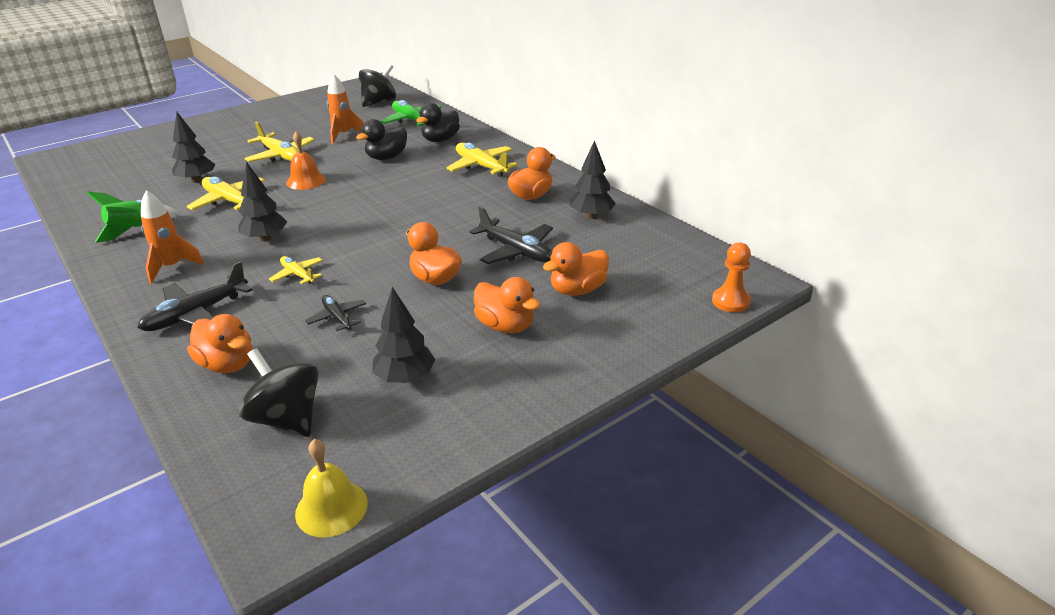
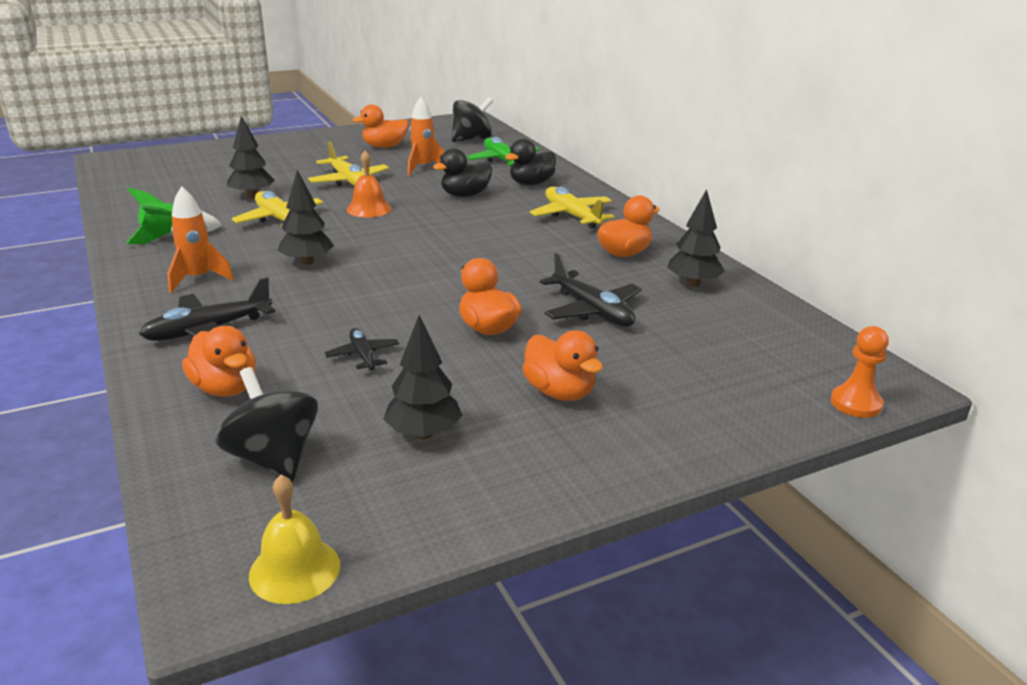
camera: 10 degrees right, 5 degrees down
(298, 275) = (331, 304): yellow plane -> none
(577, 290) = (658, 364): orange duck -> orange duck (384, 147)

